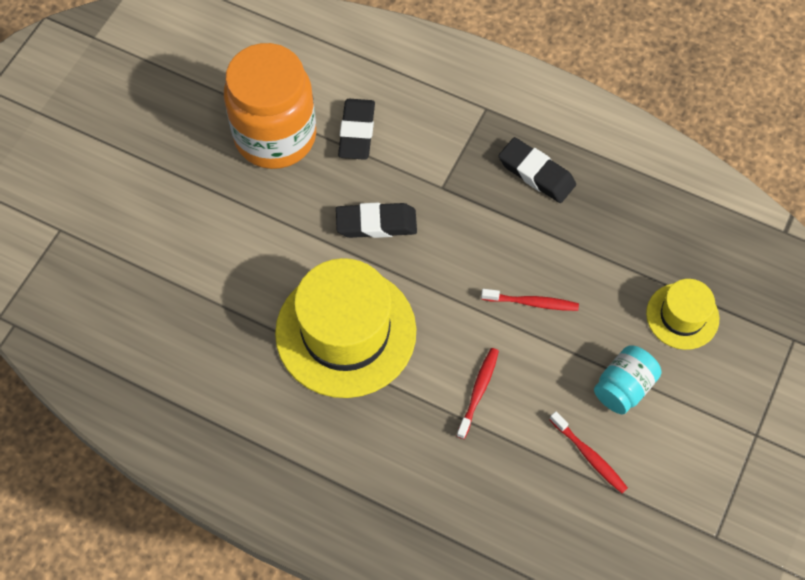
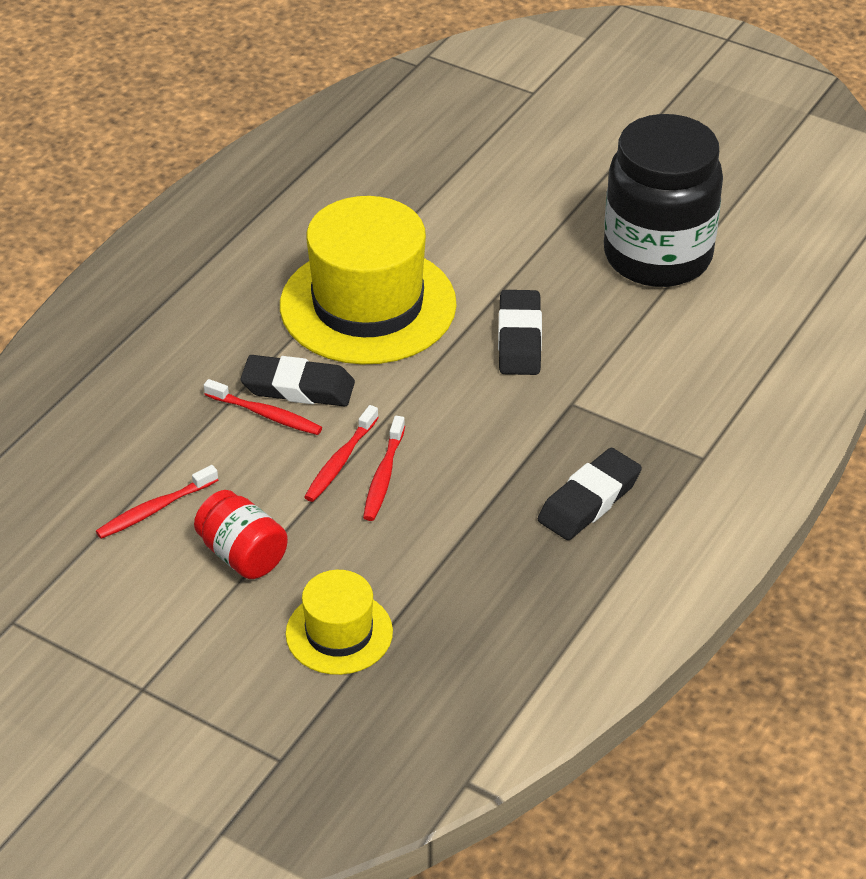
camera: 95 degrees right, 20 degrees down
(275, 136) = (657, 256): orange jar -> black jar
(357, 132) = (663, 328): black eraser -> black eraser (298, 388)
(521, 333) = (340, 461): none -> red toothbrush
(623, 387) = (242, 555): turquoise jar -> red jar

